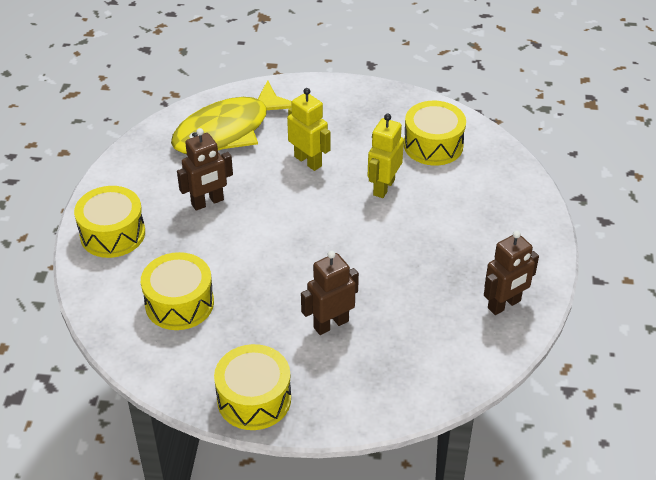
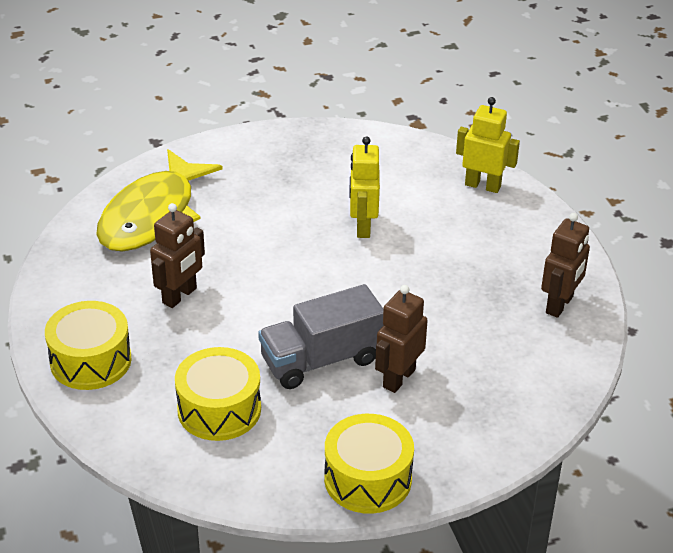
camera: 25 degrees left, 5 degrees down
(280, 289) = (321, 360): none -> grey truck
(308, 161) = (264, 222): yellow robot -> yellow robot (483, 185)
(433, 145) = (386, 171): yellow drum -> none

